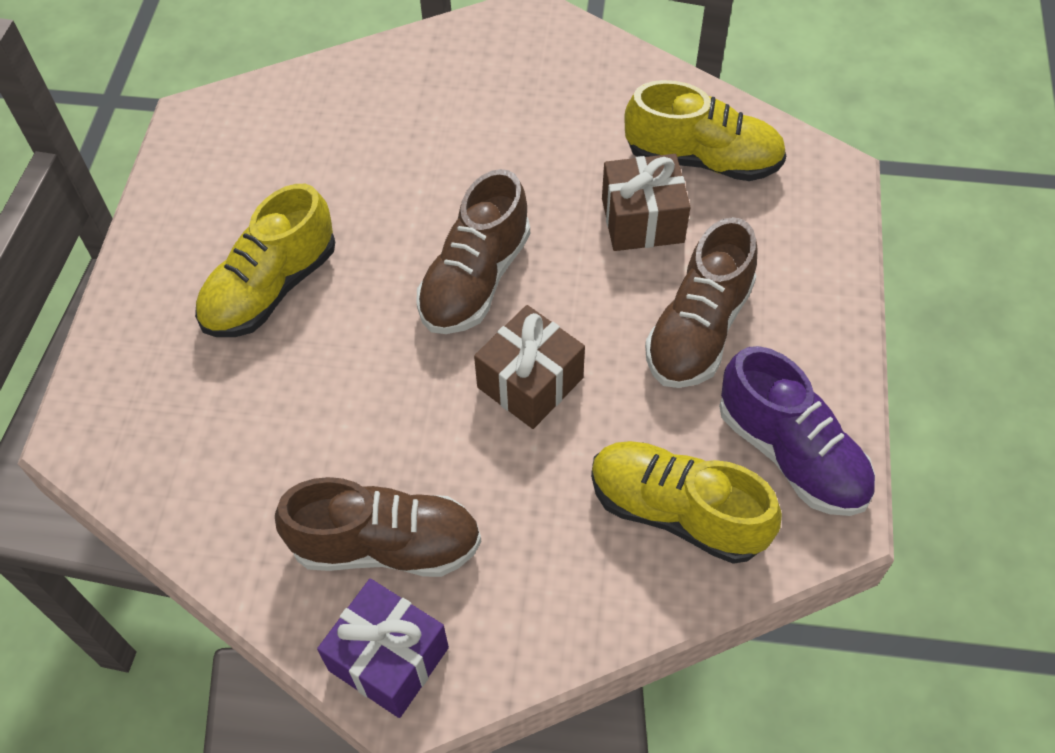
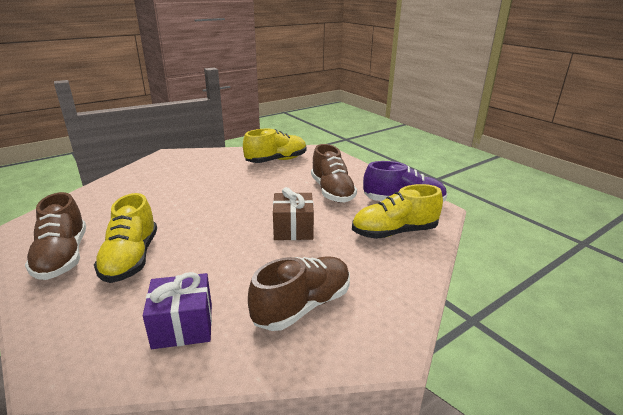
camera: 45 degrees left, 30 degrees down
(388, 659) = (360, 343): purple gift -> purple gift (183, 326)
(475, 279) = (232, 215): brown shoe -> brown shoe (63, 257)
(642, 220) = (276, 178): brown gift -> none

